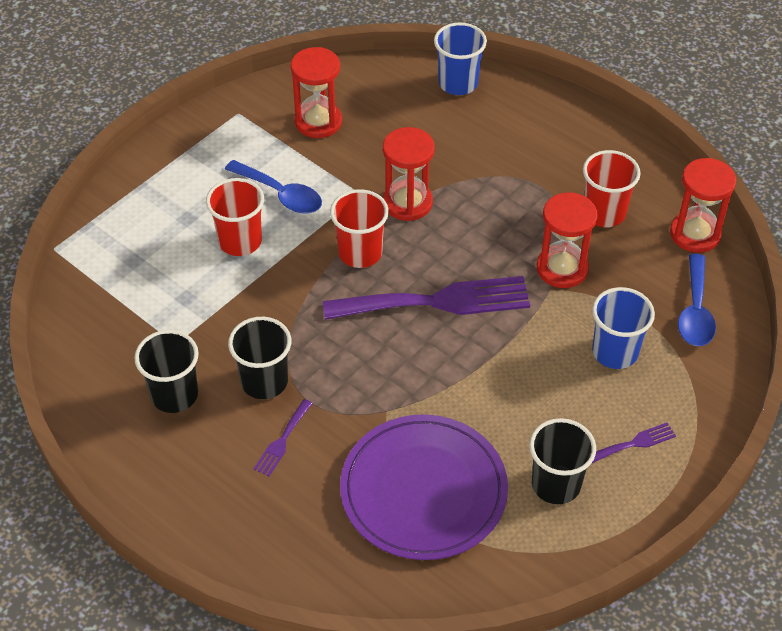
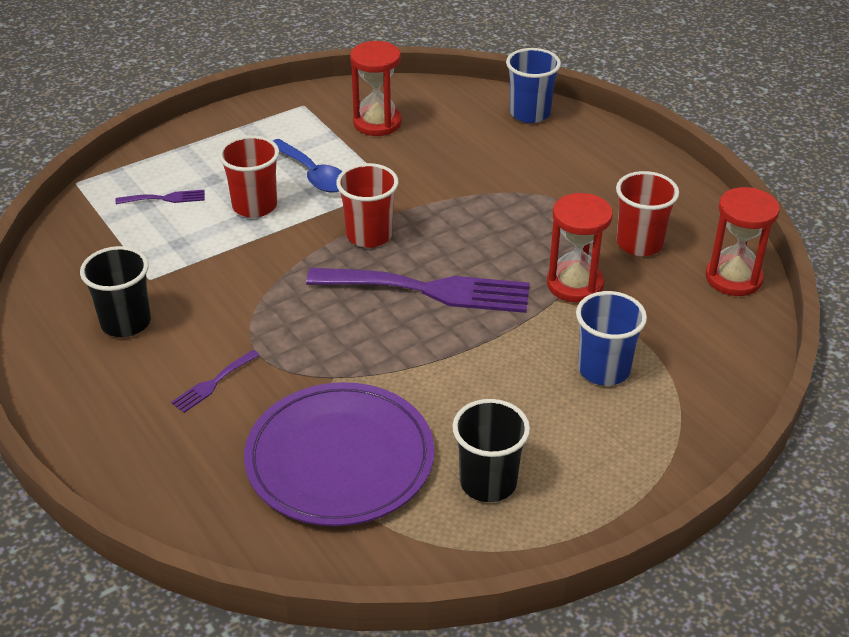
camera: 15 degrees right, 10 degrees down
(264, 382) = (220, 328): black cup -> none
(407, 202) = (436, 201): red hourglass -> none
(634, 443) = (593, 460): purple fork -> purple fork (165, 198)
(695, 311) = (709, 348): blue spoon -> none

